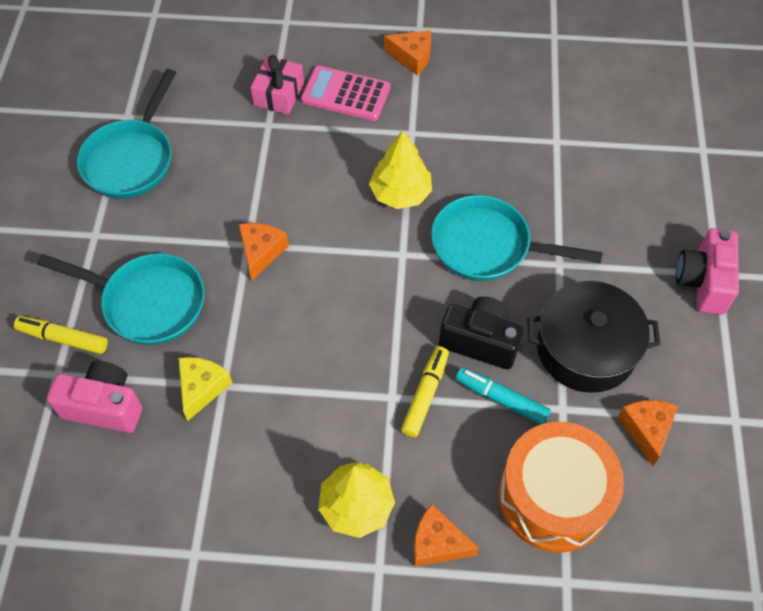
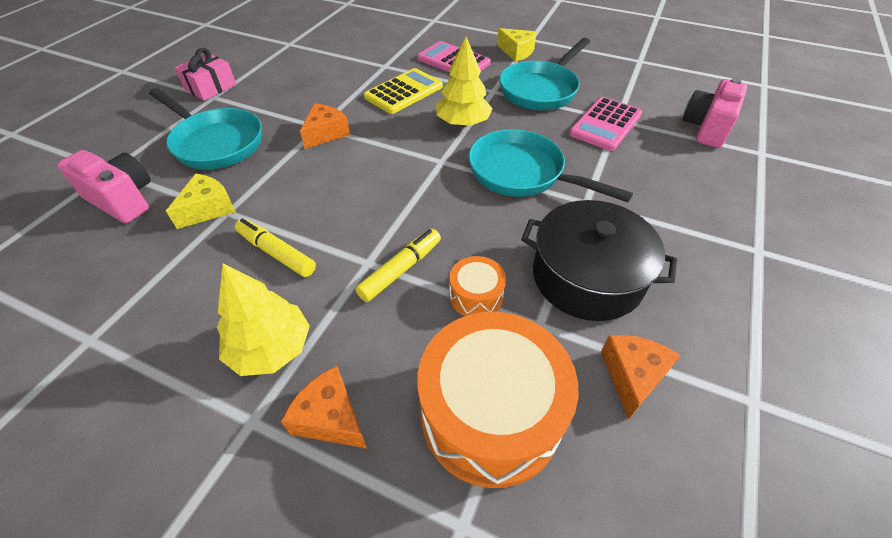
camera: 20 degrees right, 10 degrees down
(63, 338) = (135, 149): yellow marker -> yellow marker (276, 253)
(131, 159) = (274, 64): turquoise pan -> turquoise pan (541, 89)
(279, 94) = (403, 52): pink gift -> pink gift (210, 87)
(313, 163) = (404, 92): none -> yellow calculator
(412, 57) = (517, 52): orange cheese -> yellow cheese
(480, 342) = (478, 241): black camera -> none
(501, 399) = (476, 296): turquoise marker -> orange drum
(546, 152) = (605, 124): none -> pink calculator
(703, 282) = (739, 253): pink camera -> pink camera (706, 128)

